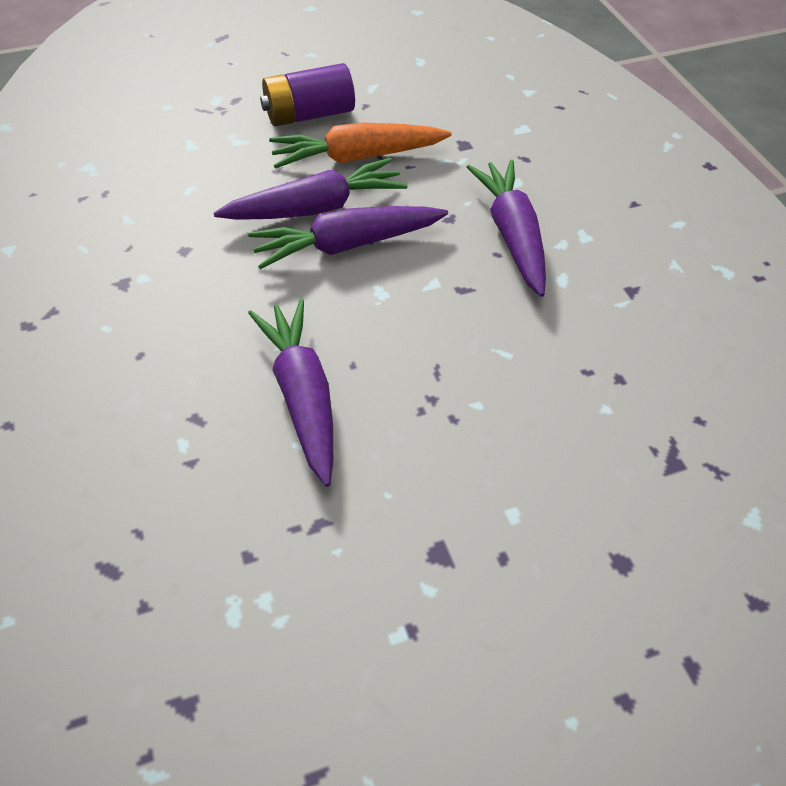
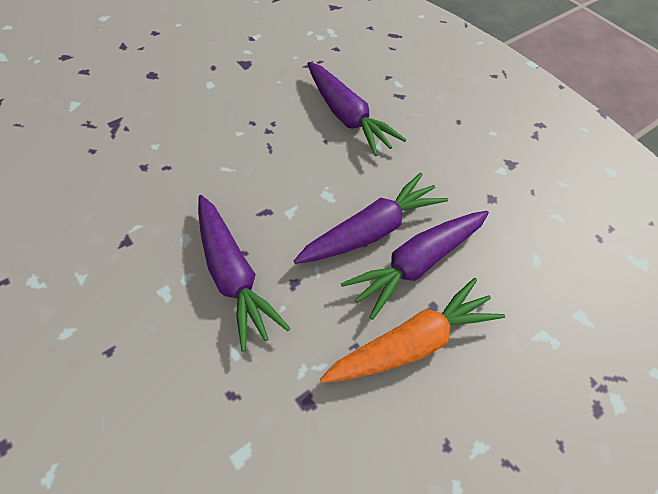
camera: 160 degrees right, 5 degrees up
(309, 115) = (499, 403): purple battery -> none

